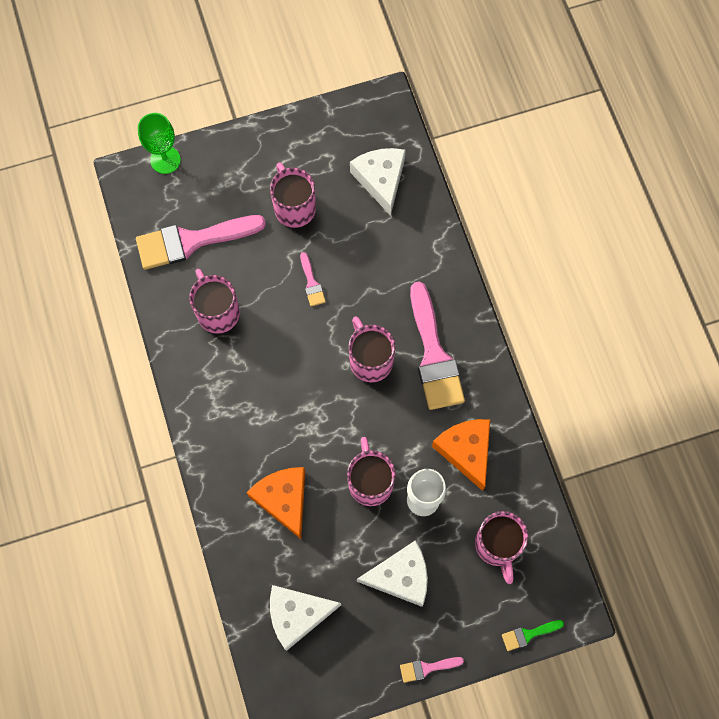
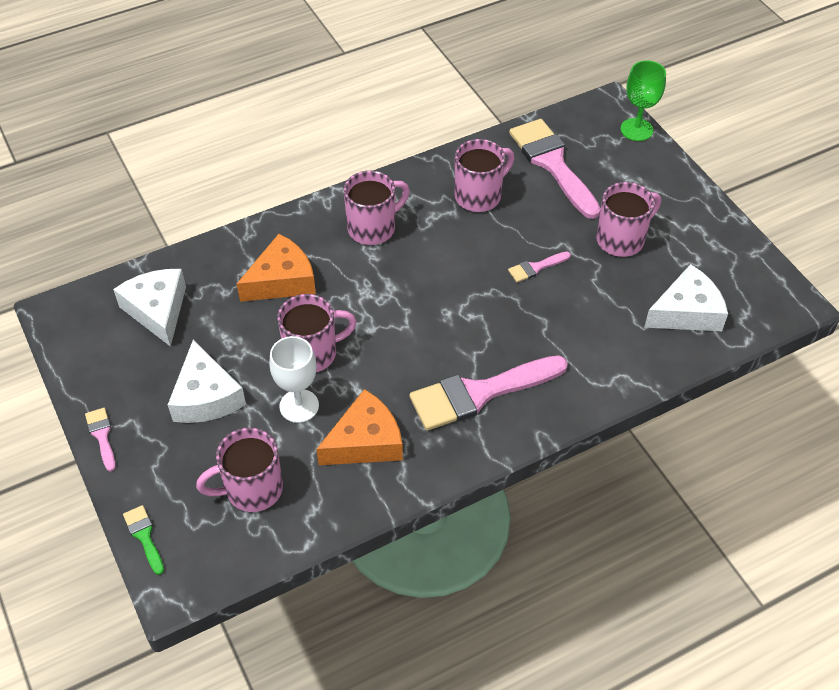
camera: 80 degrees right, 20 degrees down
(370, 360) = (458, 333): pink mug -> pink mug (373, 228)

